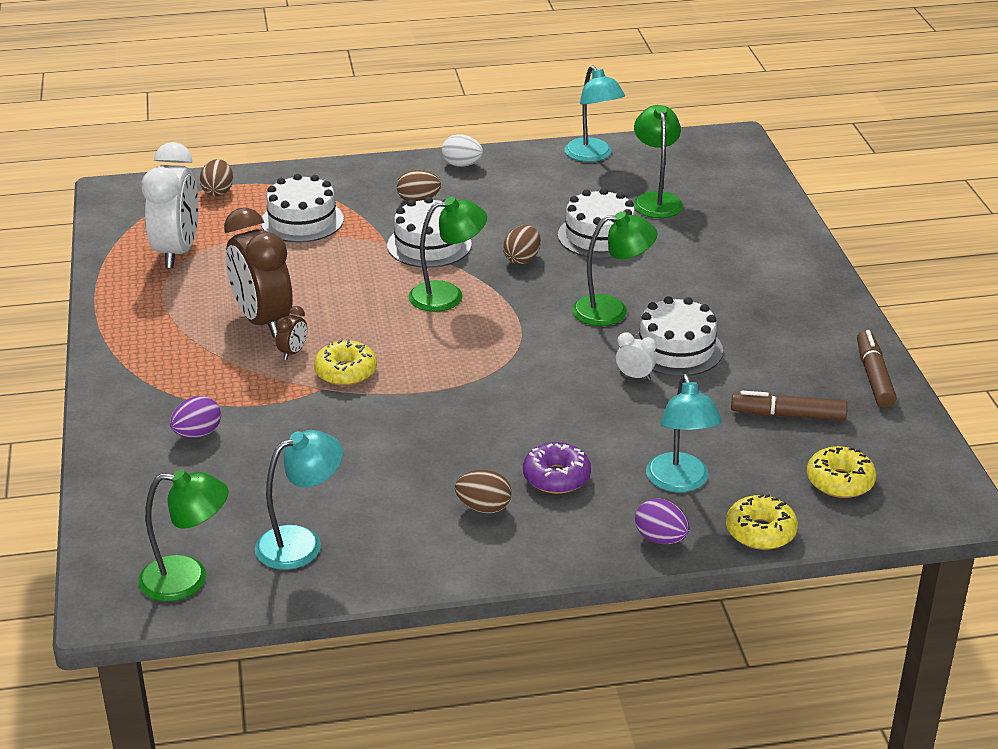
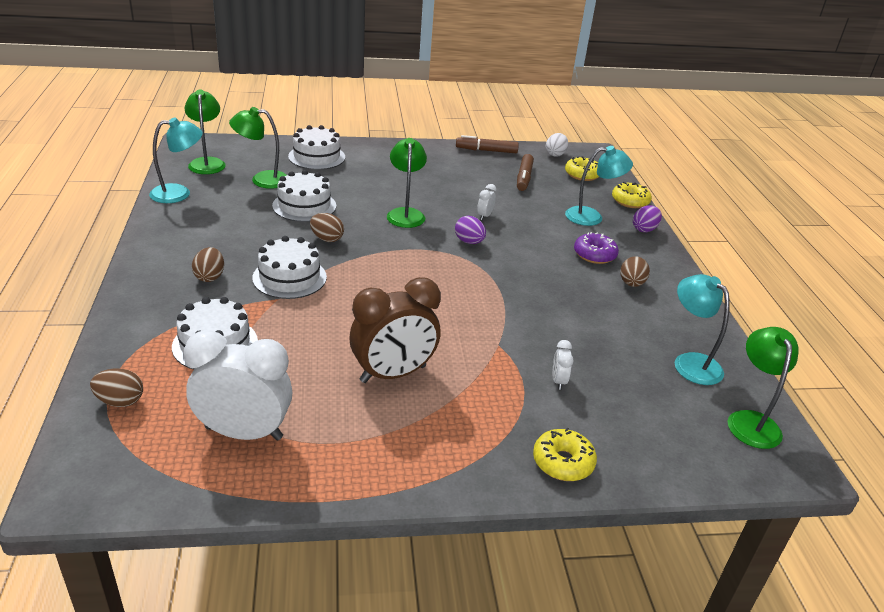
camera: 90 degrees left, 0 degrees up
(197, 433) = (567, 416): purple egg -> purple egg (469, 242)
(257, 430) = (558, 381): none -> white clock
(293, 352) = (445, 358): brown clock -> none
(346, 372) = (476, 331): yellow donut -> yellow donut (563, 462)
(447, 295) = (371, 275): green lamp -> green lamp (207, 162)
(462, 165) = (156, 250): white egg -> white egg (555, 154)
(676, 349) = (454, 199): white cake -> white cake (316, 157)

